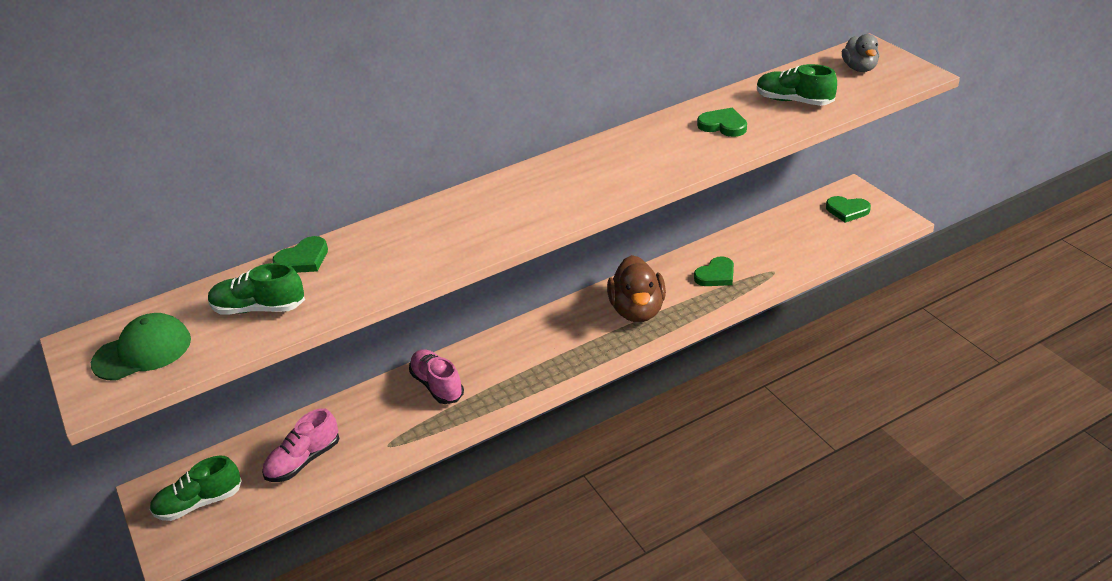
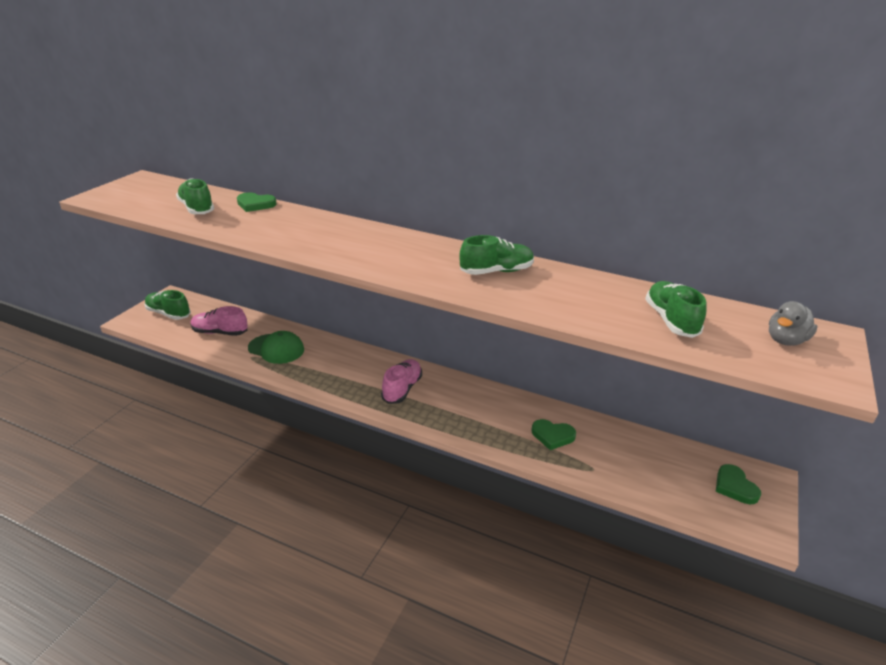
camera: 50 degrees right, 5 degrees down
(142, 351) = (140, 194): green cap -> green cap (276, 349)
(437, 385) = (318, 352): pink shoe -> pink shoe (402, 389)
(637, 310) = (469, 410): brown duck -> none
(638, 151) = (496, 271): none -> green shoe
(723, 125) = (581, 297): green heart -> none

